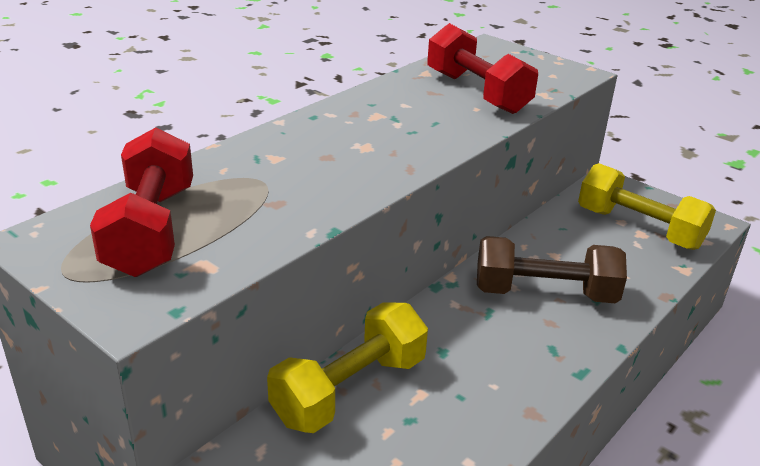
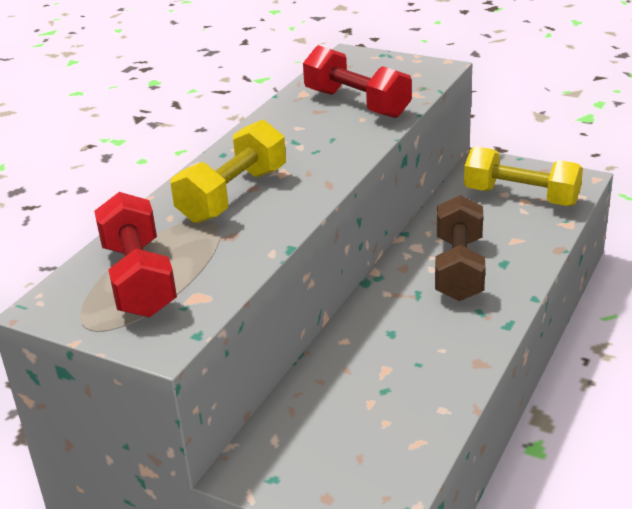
camera: 10 degrees left, 0 degrees up
(350, 390) = (327, 379): yellow dumbbell -> yellow dumbbell (233, 195)
(544, 293) = (459, 268): brown dumbbell -> brown dumbbell turned 75 degrees counterclockwise

